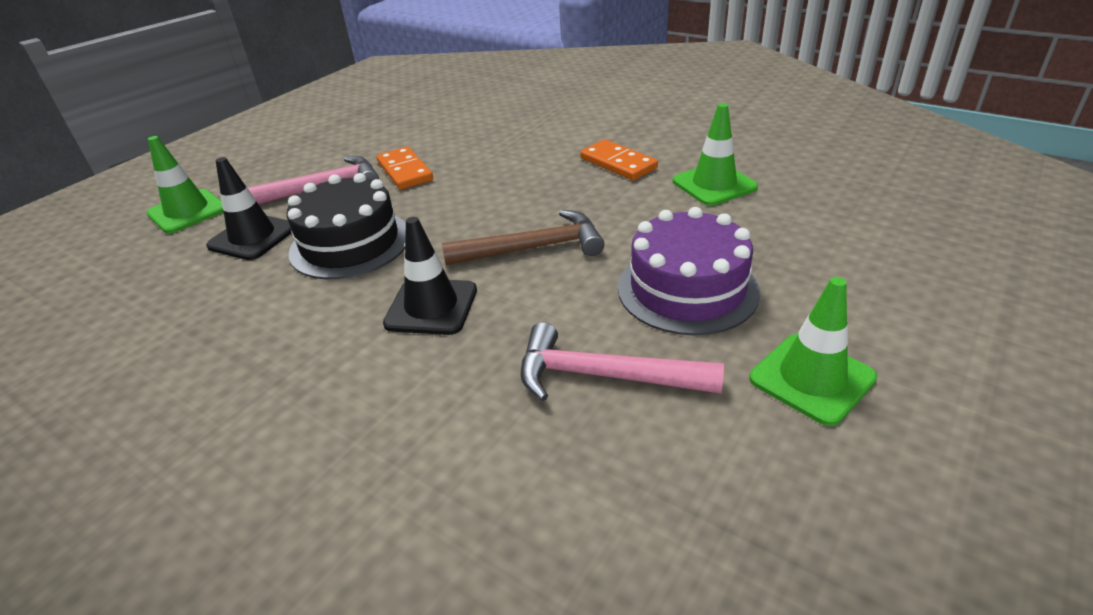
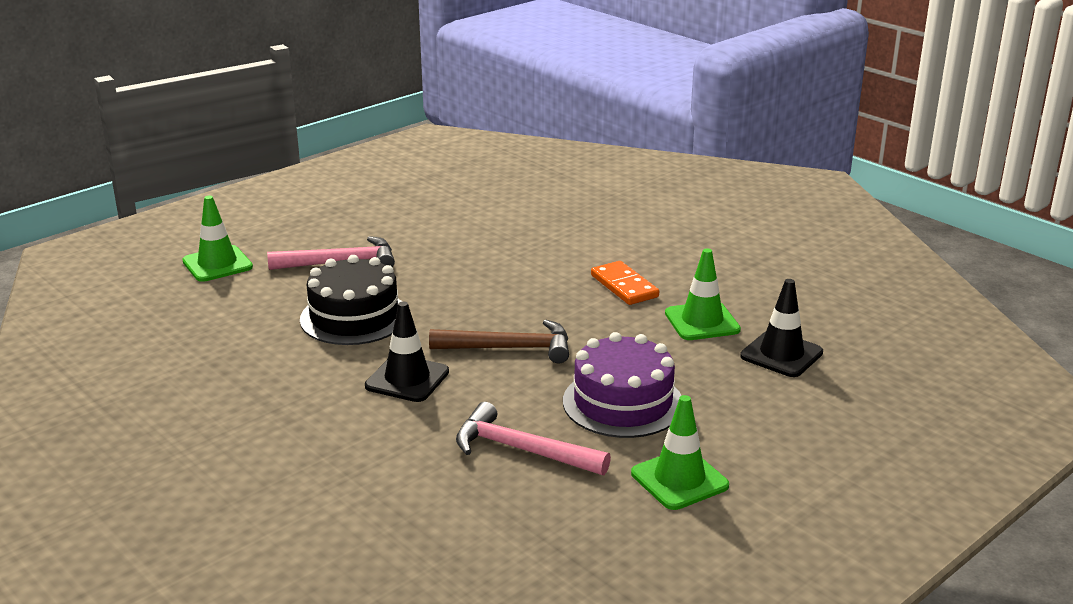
camera: 10 degrees right, 10 degrees down
(253, 237) = (271, 297): black traffic cone -> black traffic cone (781, 354)
(404, 171) = (421, 259): orange domino -> none

